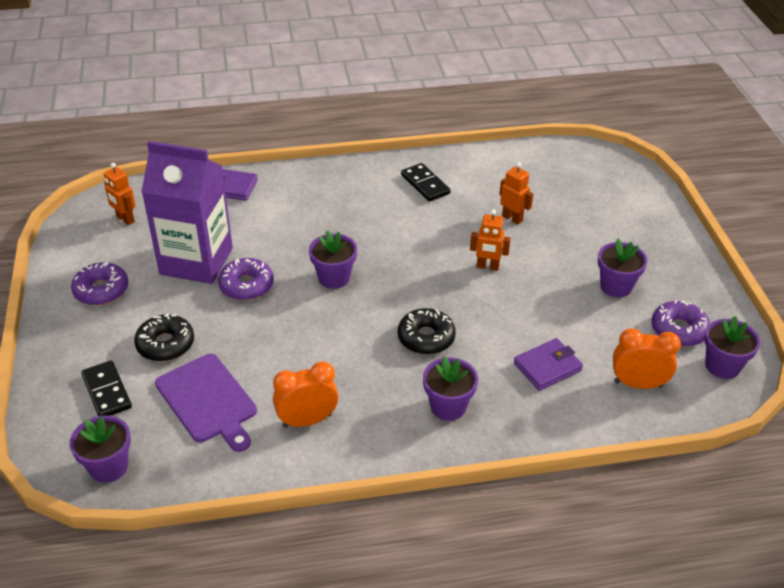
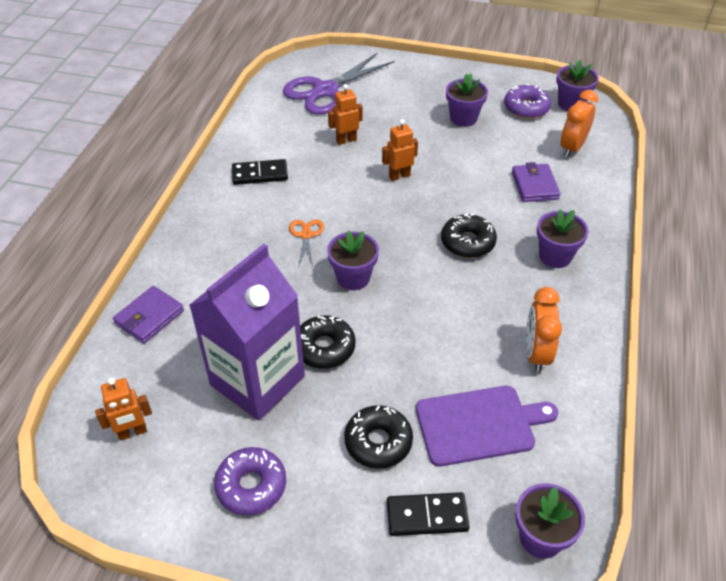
camera: 65 degrees left, 5 degrees up
(246, 285) = (324, 348): purple donut -> black donut
(368, 235) = (306, 235): none -> orange scissors
(487, 267) = (399, 176): orange robot -> orange robot turned 150 degrees counterclockwise
(575, 183) = (325, 91): none -> purple scissors

